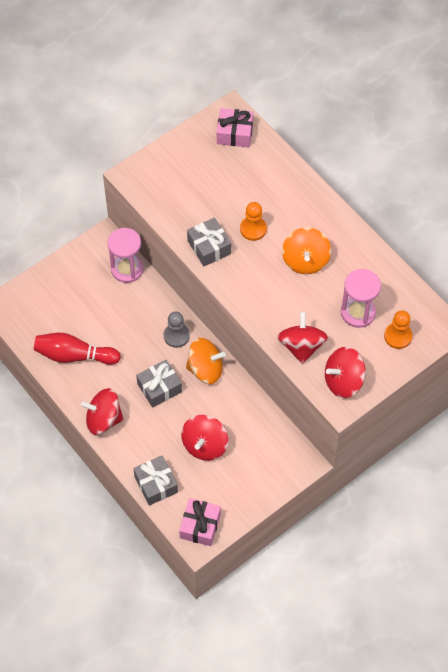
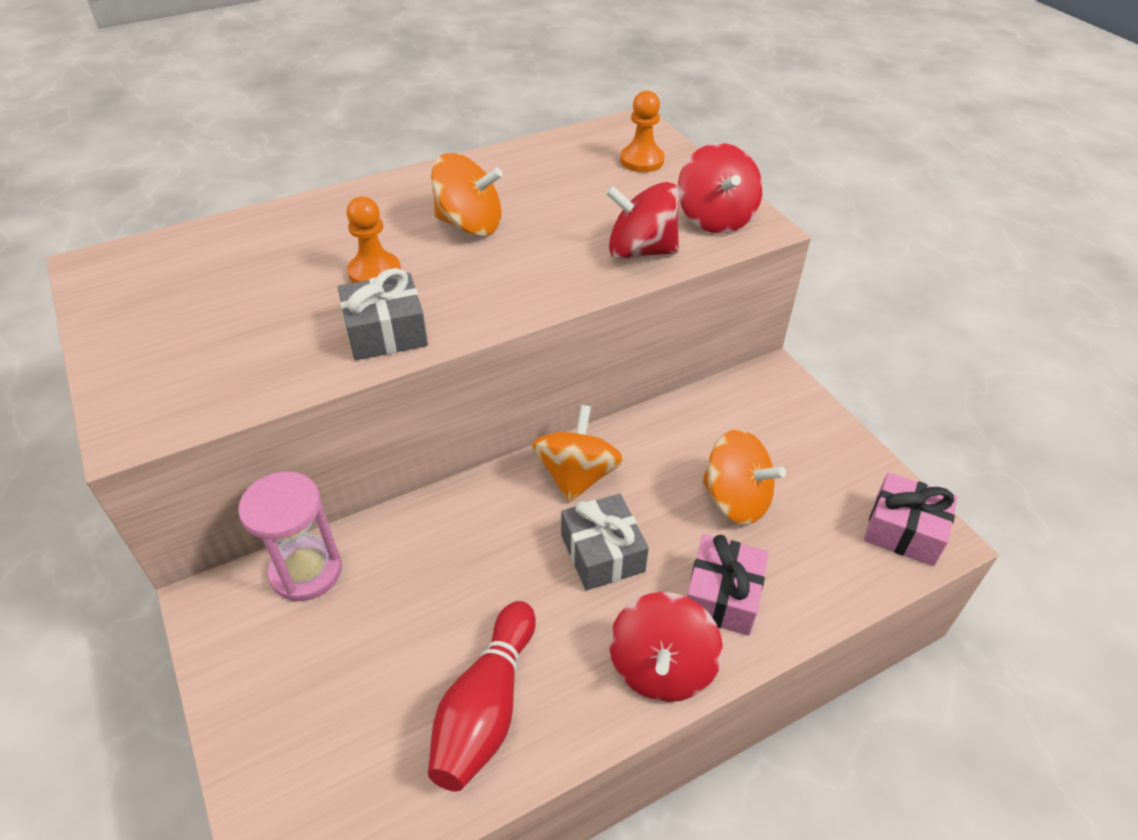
camera: 80 degrees left, 15 degrees down
(156, 484) = (818, 590): grey gift -> none
(176, 336) = (493, 509): grey pawn -> none
(205, 445) = (736, 499): red spinning top -> orange spinning top
(235, 133) = (147, 266): pink gift -> pink gift (722, 595)
(358, 312) = (589, 188): pink hourglass -> none

